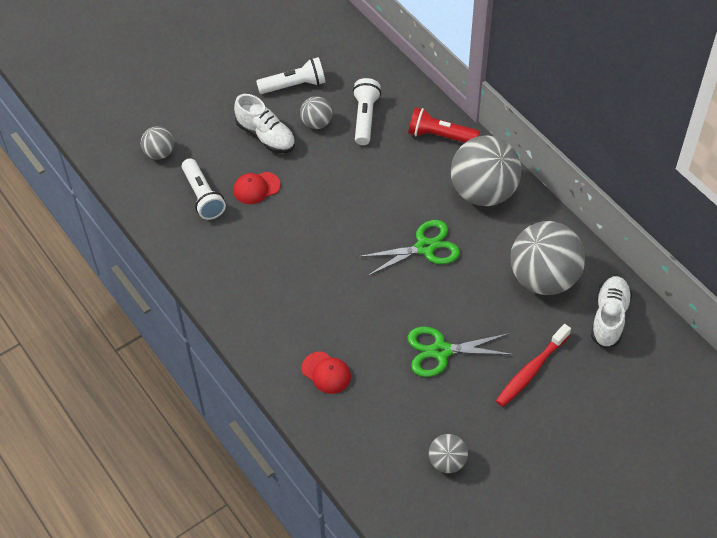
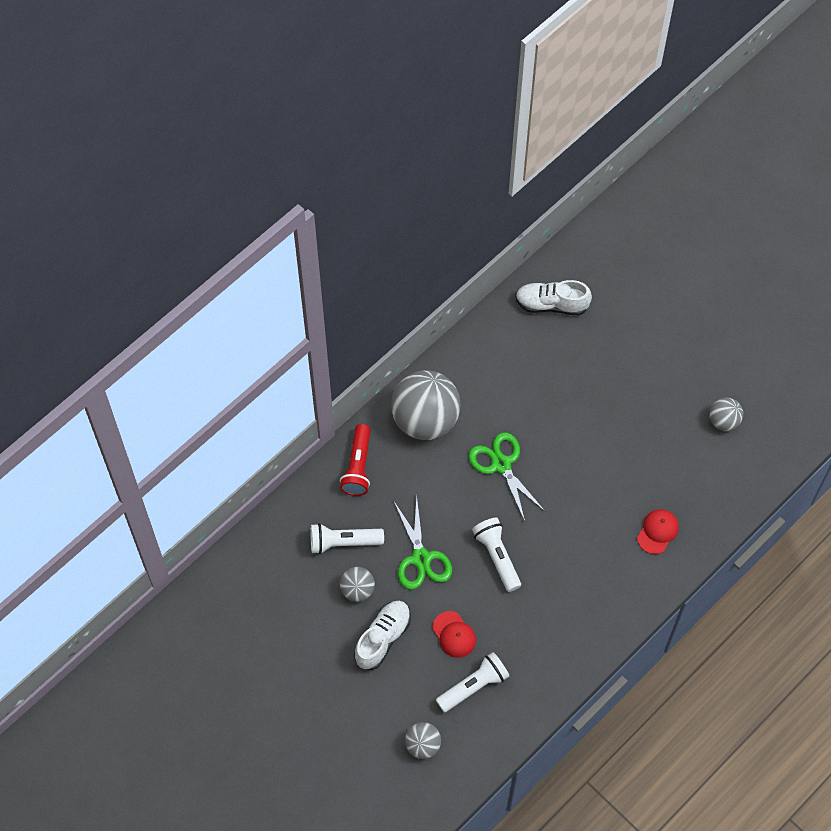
camera: 100 degrees left, 10 degrees up
(294, 85) = (306, 622): white flashlight -> white flashlight (497, 556)
(440, 351) = (614, 438): green scissors -> green scissors (421, 559)
(531, 370) = (619, 363): red toothbrush -> none
(543, 278) = (518, 359): grey ball -> none

